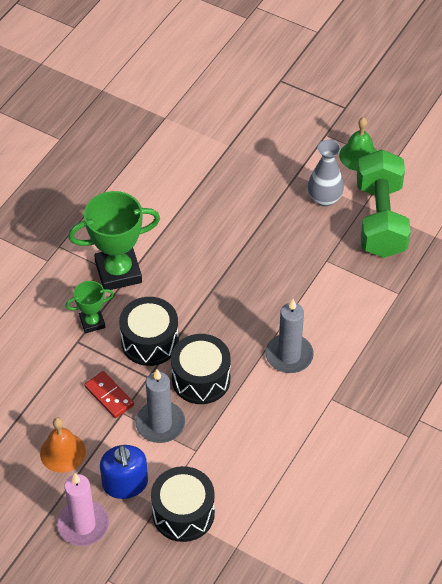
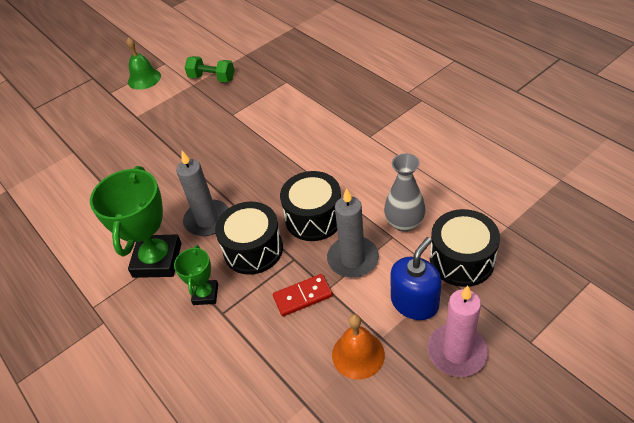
camera: 65 degrees left, 5 degrees down
(125, 483) = (414, 302): blue soap dispenser -> blue soap dispenser turned 60 degrees counterclockwise
(289, 355) = (315, 153): grey candle -> grey candle (207, 220)
(324, 198) = (171, 104): grey vase -> grey vase (404, 223)
(380, 219) = (212, 78): green dumbbell -> green dumbbell, size x0.53

